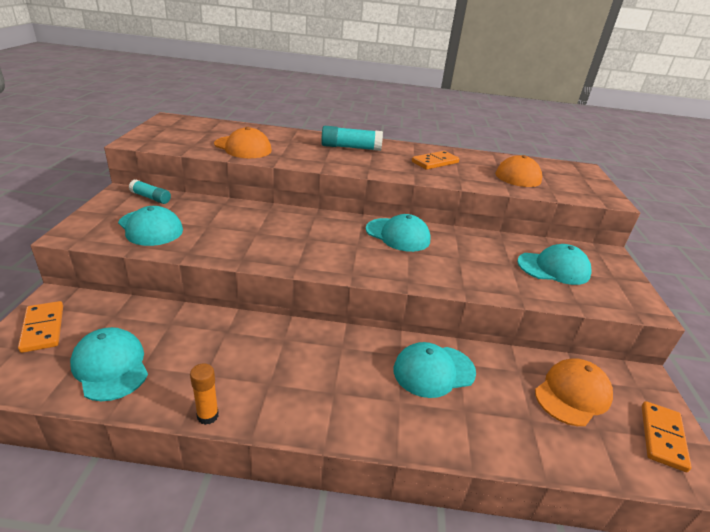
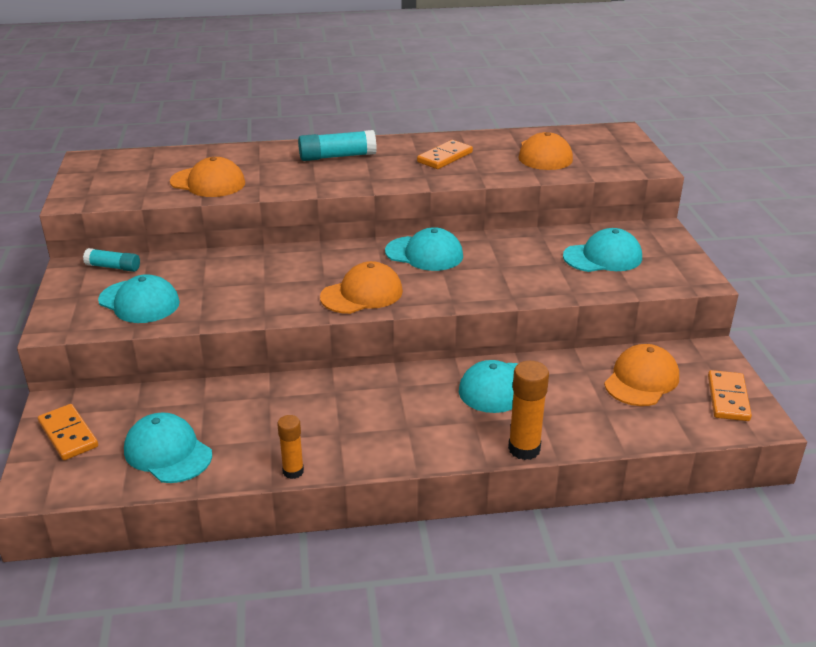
camera: 10 degrees left, 0 degrees up
(332, 258) = (362, 294): none -> orange cap
(440, 447) = (524, 449): none -> orange glue stick

